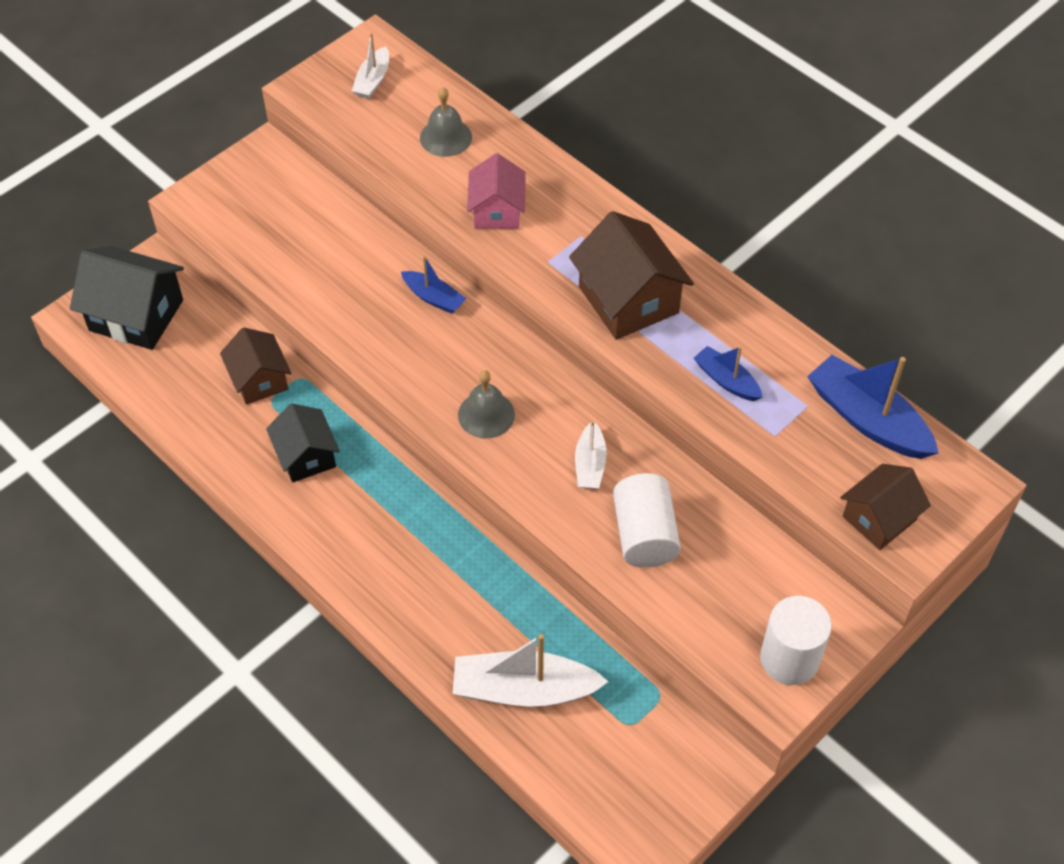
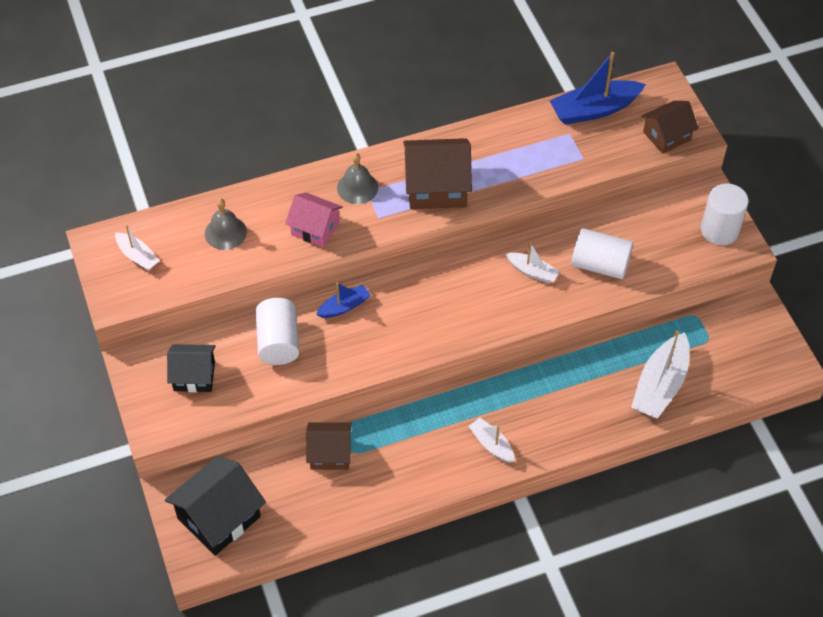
camera: 65 degrees left, 0 degrees up
(306, 456) = (415, 446): black house -> black house (194, 376)
(343, 532) = (491, 444): none -> white boat
(353, 258) = (278, 342): none -> white cylinder
(486, 414) = (462, 313): grey bell -> grey bell (357, 187)
(726, 380) = (529, 164): blue boat -> none
(879, 518) = (666, 136): brown house -> brown house turned 75 degrees clockwise

